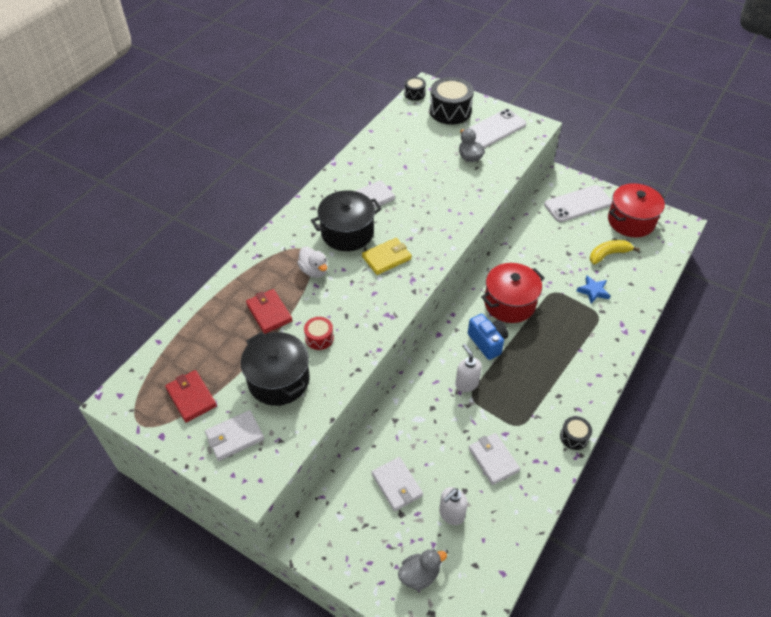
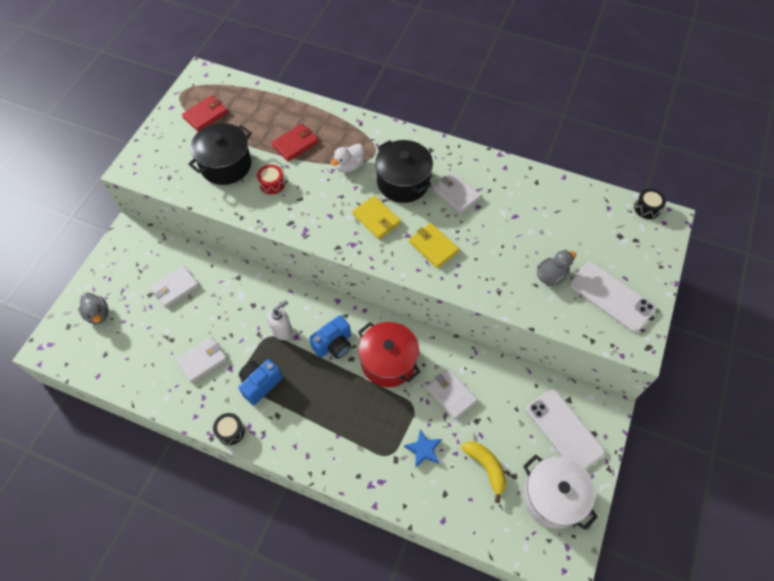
camera: 80 degrees right, 10 degrees up
(235, 437) = (171, 149): white wallet -> white wallet (451, 394)
(427, 223) = (433, 247): none -> yellow wallet
(450, 111) = (629, 248): black drum -> none
(451, 514) = (149, 331): white soap dispenser -> none
(524, 407) = (260, 384): none -> blue camera
(631, 221) = (552, 497): red pot -> white pot

